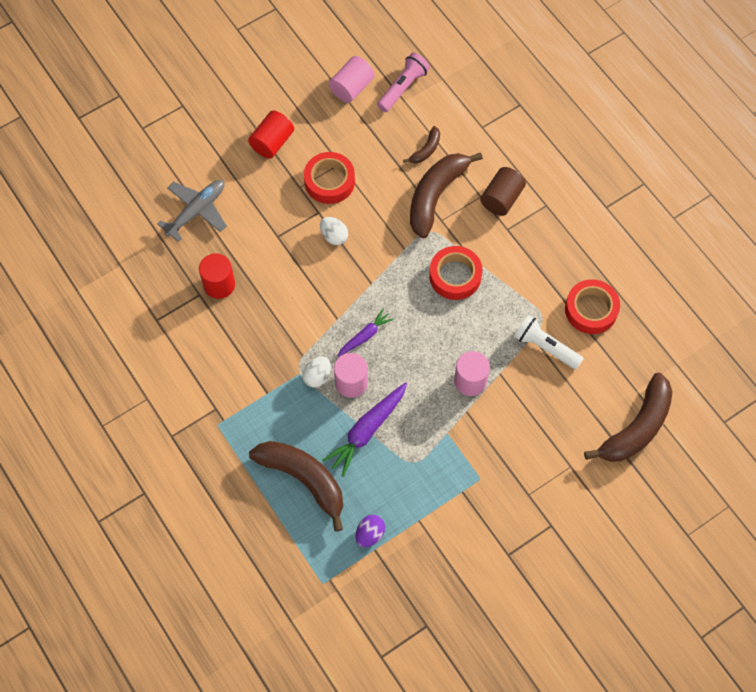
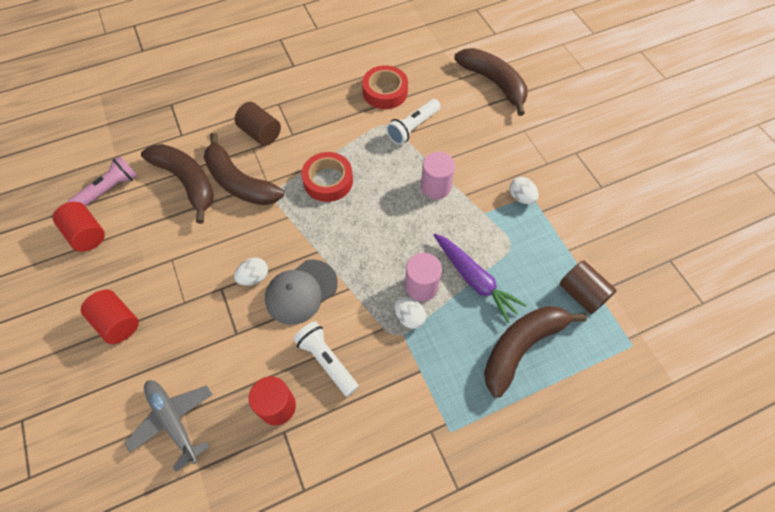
camera: 80 degrees left, 5 degrees down
(264, 314) = (327, 361): none -> white flashlight
(326, 279) = (301, 292): none -> grey cap
(329, 181) = (188, 272): red tape -> none
(351, 87) = (86, 234): pink cylinder -> red cylinder
(365, 336) = (373, 265): purple carrot -> none
(370, 534) = (582, 294): purple egg -> brown cylinder
(403, 88) = (109, 189): pink flashlight -> pink flashlight turned 90 degrees clockwise
(426, 150) = (187, 182): brown banana -> brown banana, size x2.11
(475, 469) = (521, 197): none -> white egg

